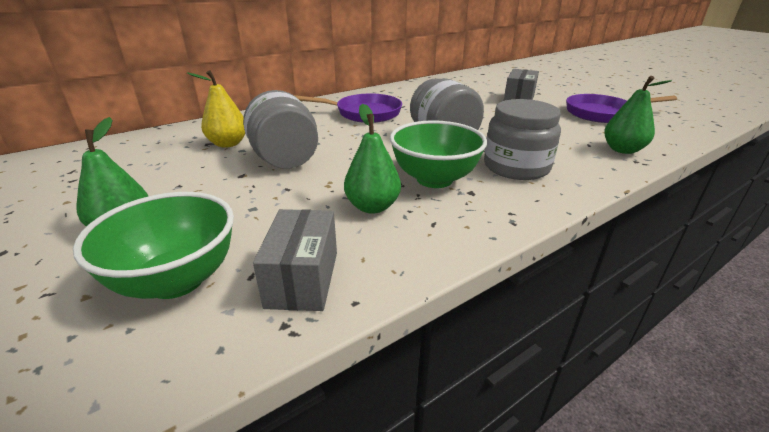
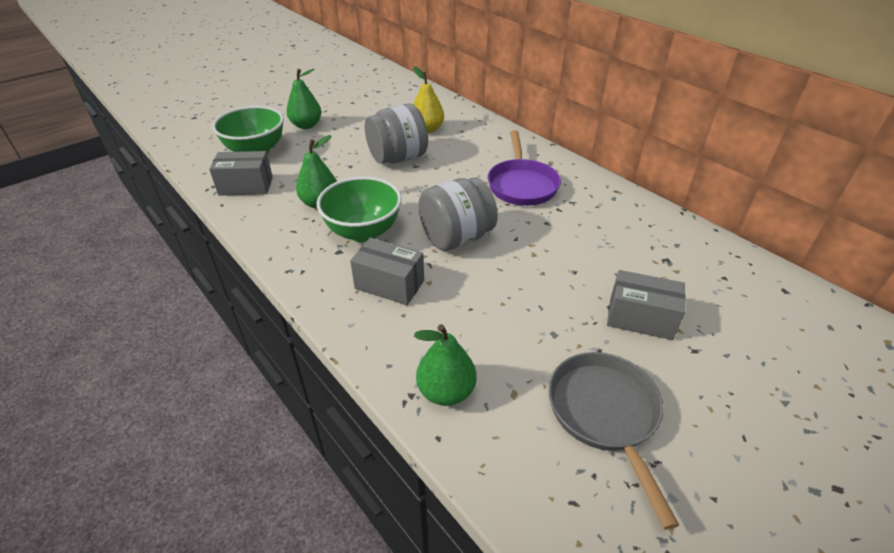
camera: 85 degrees right, 10 degrees up
(516, 167) = (389, 284): grey jar -> grey box
(602, 113) = (605, 414): purple pan -> grey pan

